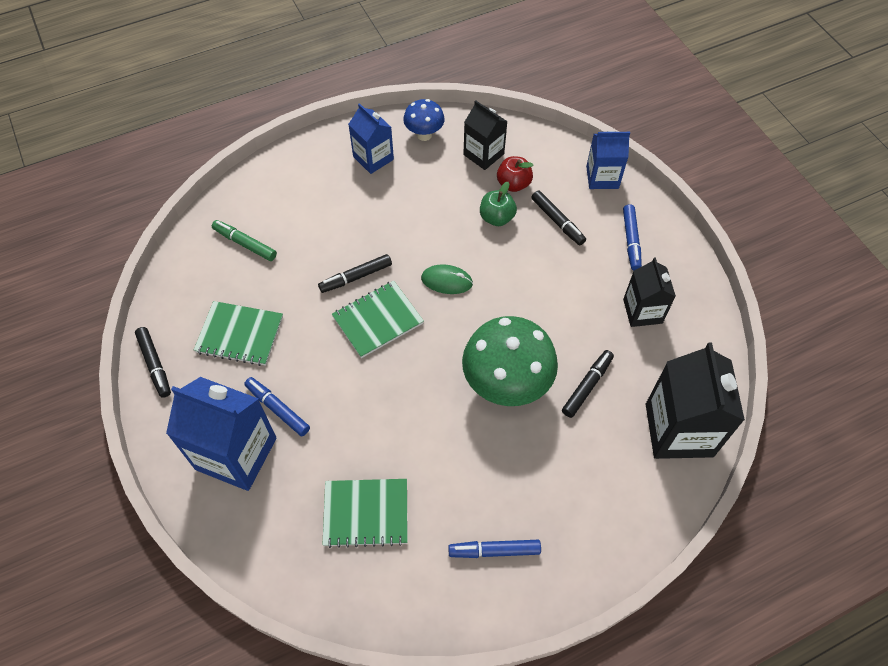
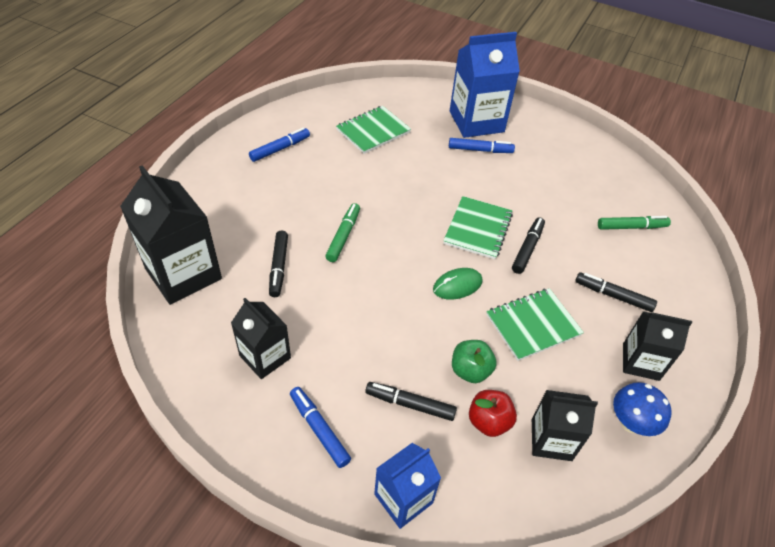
camera: 140 degrees right, 10 degrees down
(155, 365) = (578, 135): black marker -> black marker (613, 295)
(240, 334) = (554, 173): green notebook -> green notebook (533, 325)
(373, 158) = (640, 362): blue carton -> black carton
(506, 385) = (343, 236): green mushroom -> green marker

